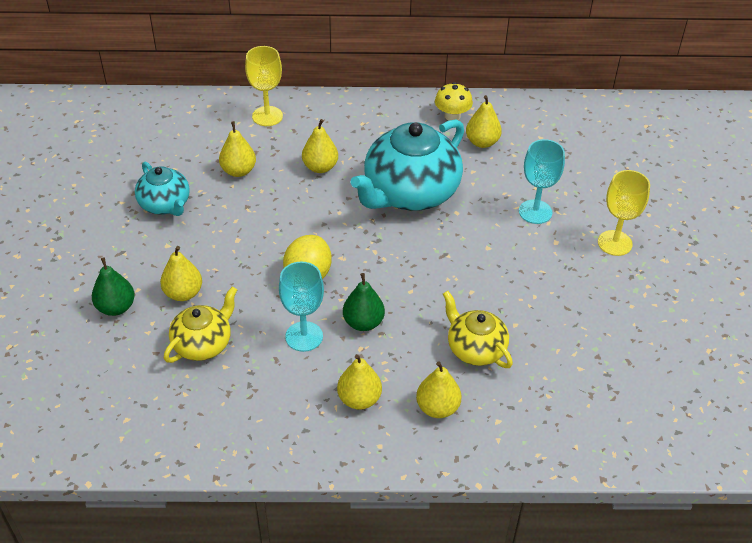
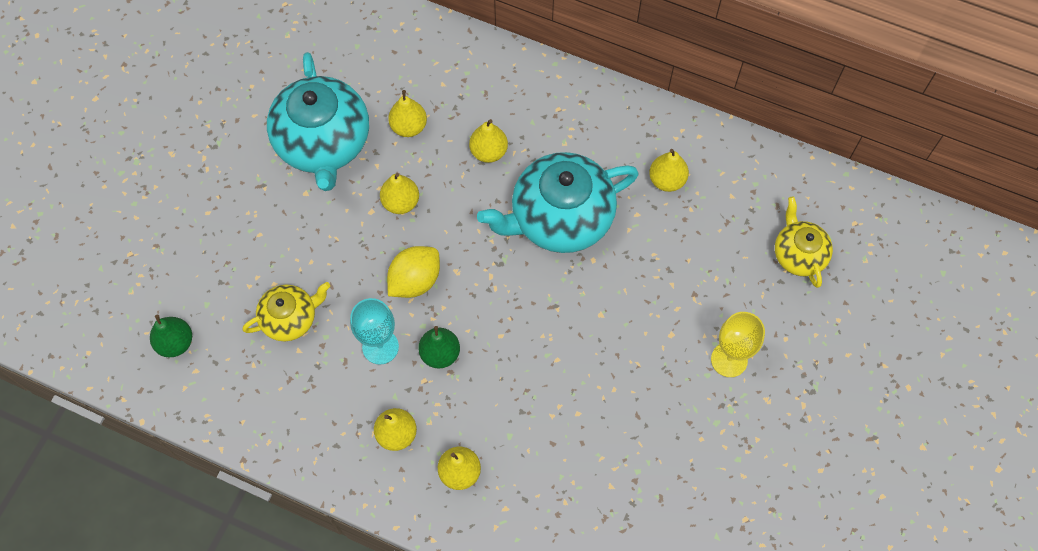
camera: 25 degrees right, 20 degrees up
(116, 307) = (233, 247): green pear -> green pear (176, 343)
(165, 204) = (323, 143): turquoise teapot -> turquoise teapot, size x1.84
(183, 293) = (296, 255): yellow pear -> yellow pear (401, 202)
(267, 116) = (468, 65): yellow goblet -> none
(452, 116) = (655, 133): yellow mushroom -> none
(475, 349) = (526, 424): yellow teapot -> yellow teapot (798, 254)
(535, 212) = (671, 290): turquoise goblet -> none

